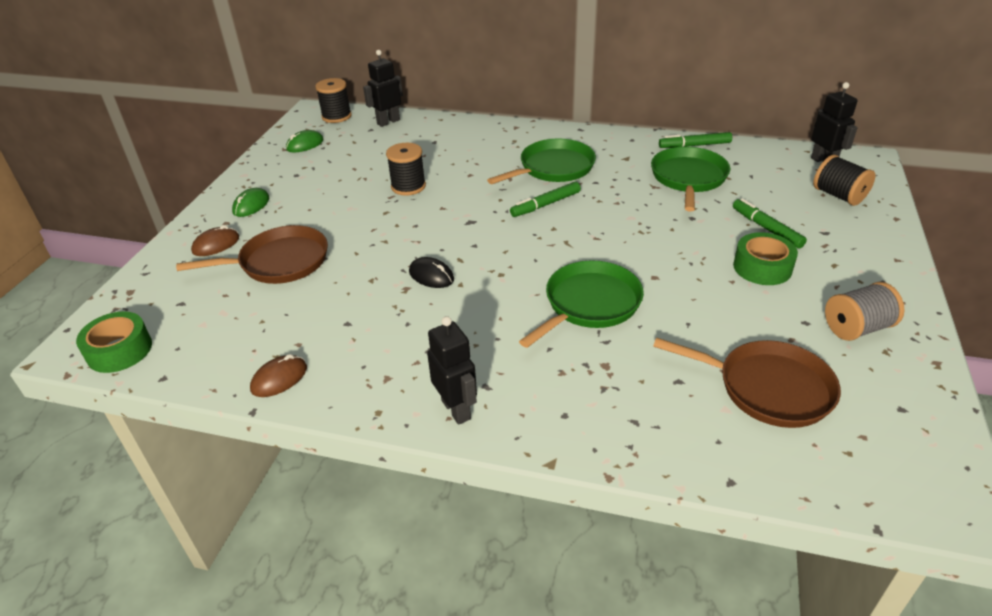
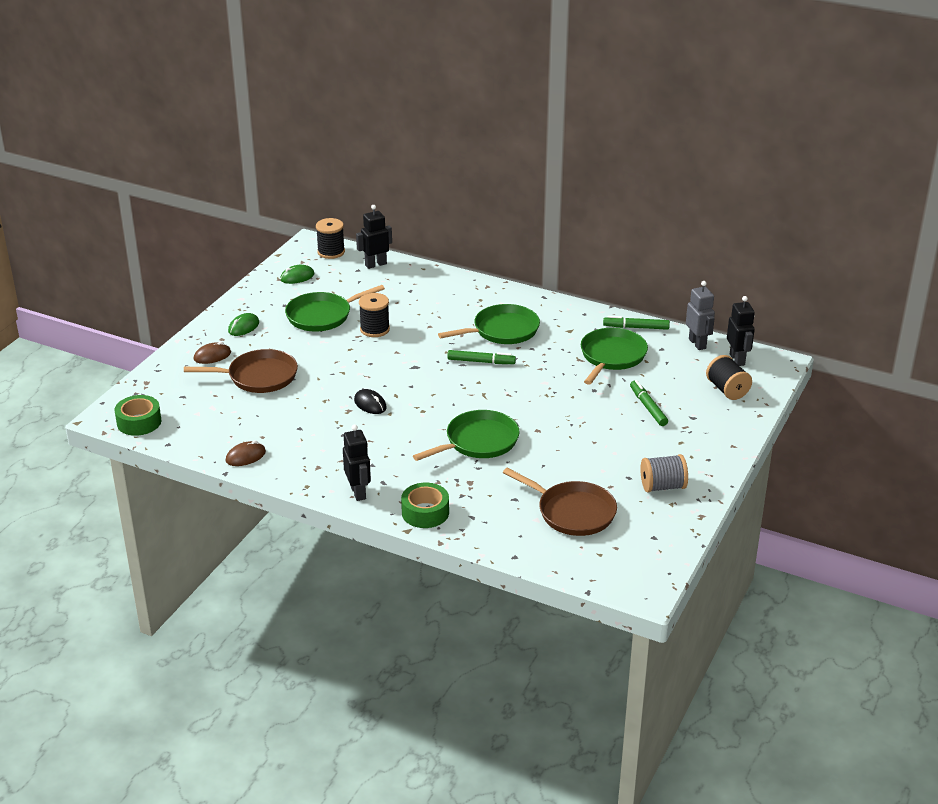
camera: 10 degrees right, 5 degrees down
(343, 180) = (322, 316): none -> green pan
(545, 205) = (481, 362): green marker -> green marker turned 150 degrees counterclockwise
(762, 267) = (623, 435): green tape -> green tape (425, 512)
(770, 152) = (697, 344): none -> grey robot

